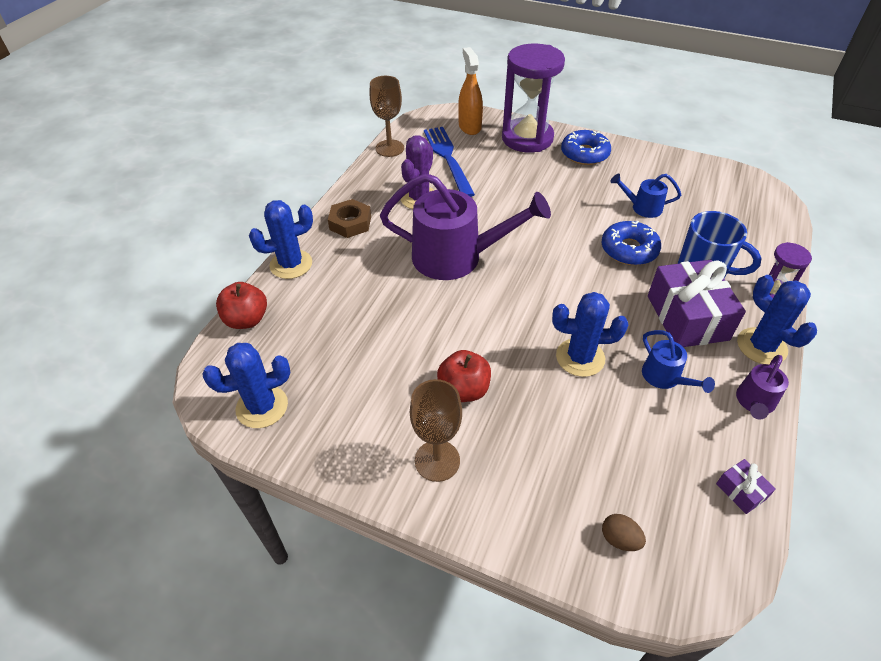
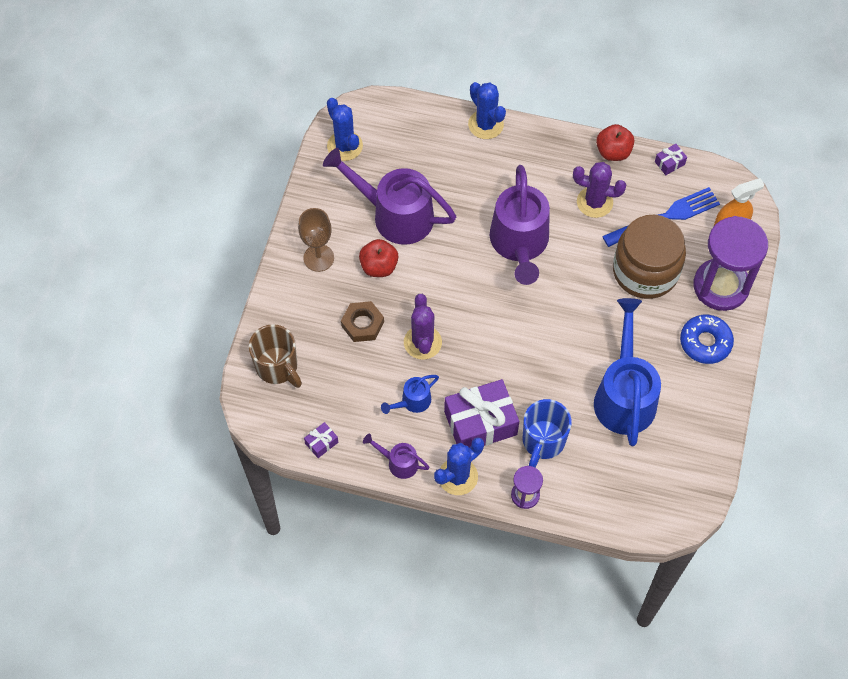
camera: 80 degrees right, 15 degrees up
(246, 320) = (420, 112): red apple -> red apple (613, 152)
(350, 223) = (547, 155): brown nut -> brown nut (362, 324)
(389, 148) = (669, 163): brown goblet -> purple gift
(389, 364) = (394, 214): none -> purple watering can
(505, 177) = (645, 271): none -> brown jar
(580, 357) = (422, 342): blue cactus -> purple cactus
(619, 539) = (277, 367): brown egg -> brown mug
(629, 250) = (558, 381): blue donut -> none
(642, 207) = (624, 394): blue watering can -> blue watering can, size x2.15

